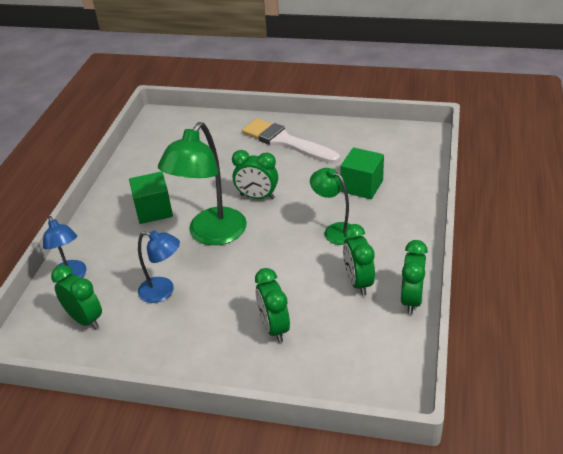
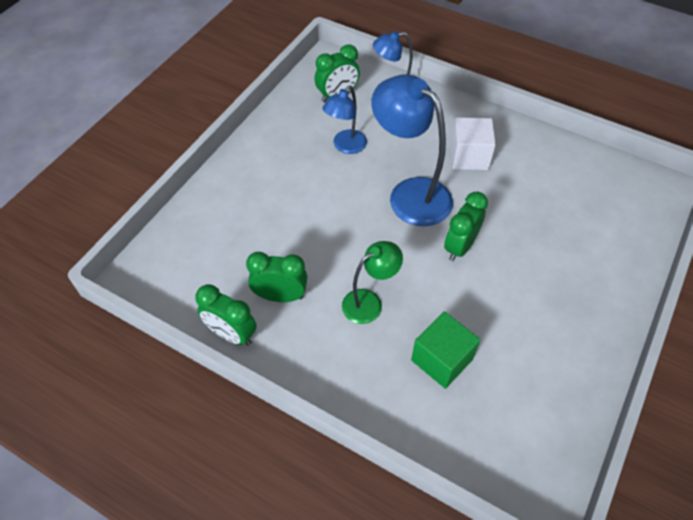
camera: 105 degrees right, 15 degrees up
(154, 210) = (469, 156): green cube -> white cube
(211, 235) = (410, 194): green lamp -> blue lamp
(274, 328) = (259, 213): green clock -> none
(286, 142) = (569, 306): white brush -> none

